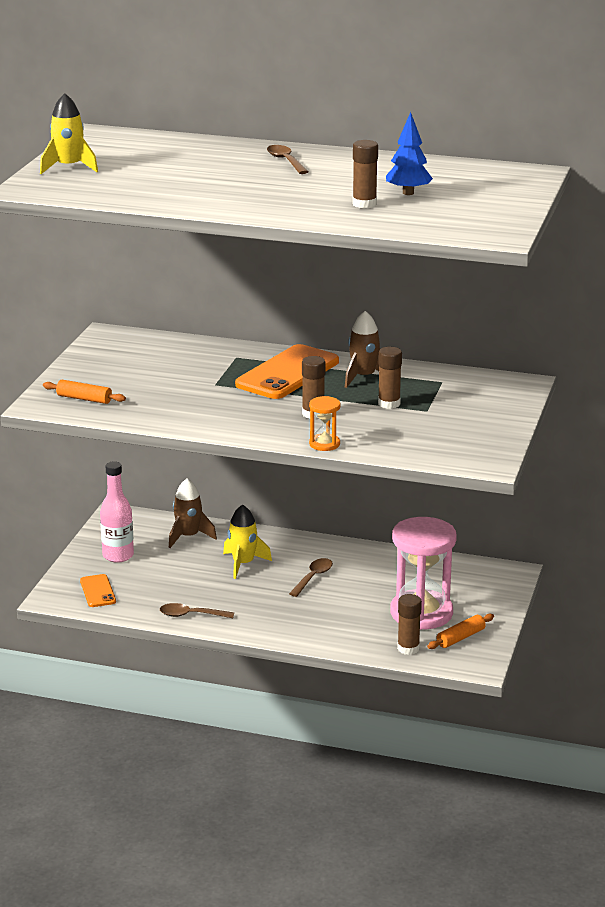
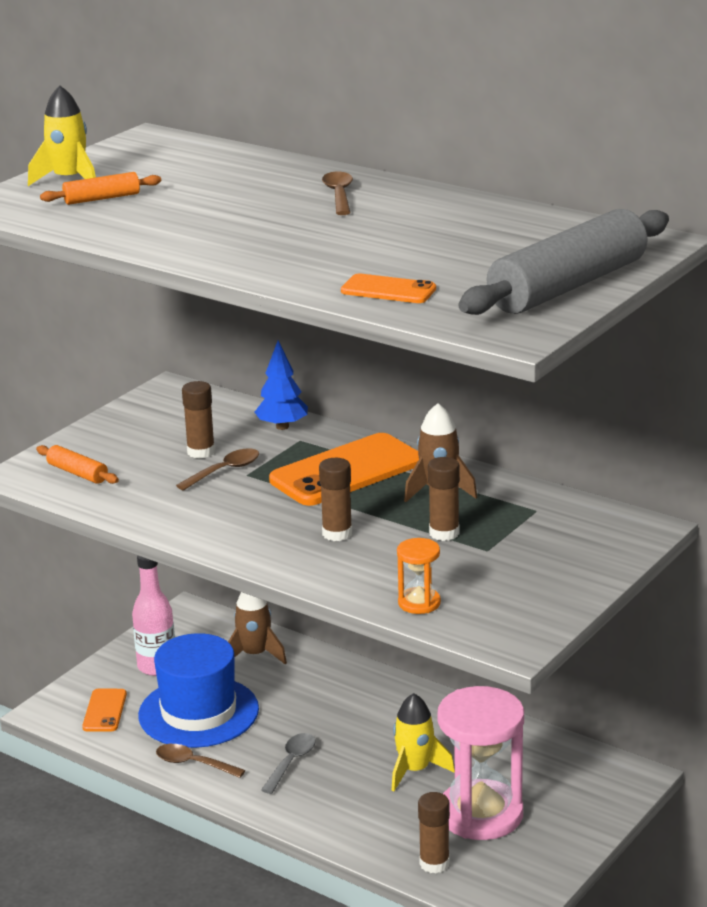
camera: 20 degrees right, 0 degrees up
(171, 581) = (198, 712): none -> blue hat
(243, 564) = (298, 703): yellow rocket -> yellow rocket (415, 770)
(264, 603) = (291, 762): none -> grey spoon
(313, 577) = (372, 738): brown spoon -> brown spoon (224, 471)
(324, 444) = (320, 580): orange hourglass -> orange hourglass (419, 603)
(364, 204) = (380, 266): brown glue stick -> brown glue stick (201, 452)
(386, 218) = (388, 290): none -> orange phone
(408, 193) = (453, 255): blue tree -> blue tree (282, 427)
(460, 638) = (512, 861): orange rolling pin -> orange rolling pin (102, 198)
(504, 205) = (567, 286): none -> grey rolling pin

